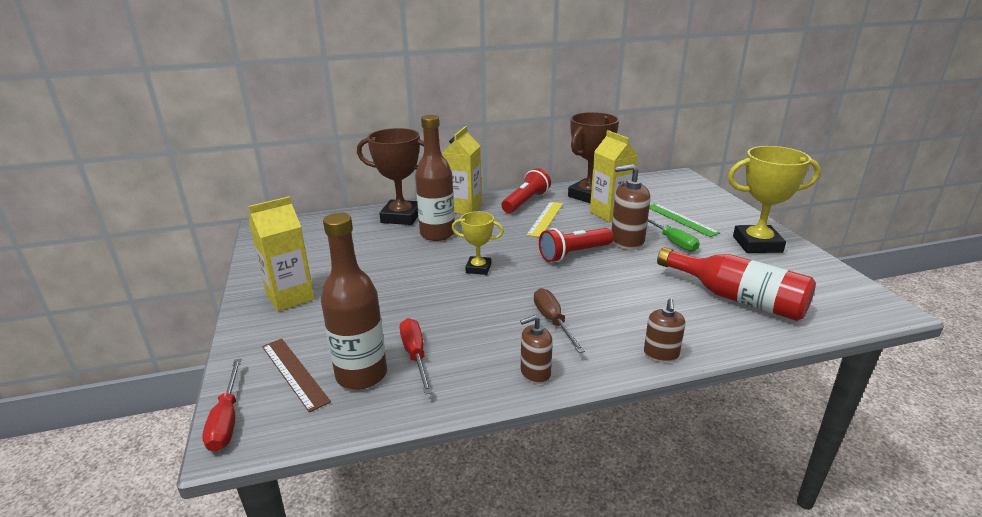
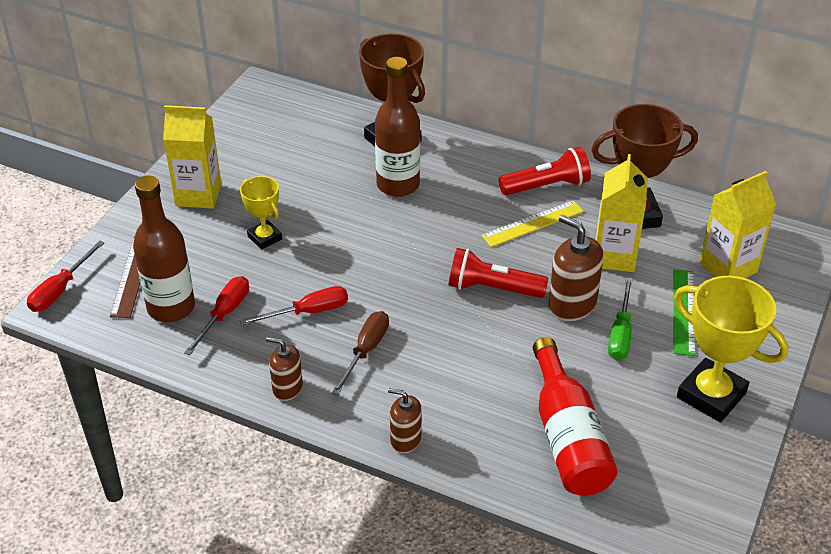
camera: 40 degrees right, 15 degrees up
(463, 208) = (469, 160): yellow carton -> yellow carton (728, 267)
(478, 268) = (380, 252): yellow trophy -> yellow trophy (265, 238)
(479, 321) = (308, 312): none -> red screwdriver
(661, 354) = (405, 439): brown soap dispenser -> brown soap dispenser turned 60 degrees clockwise

